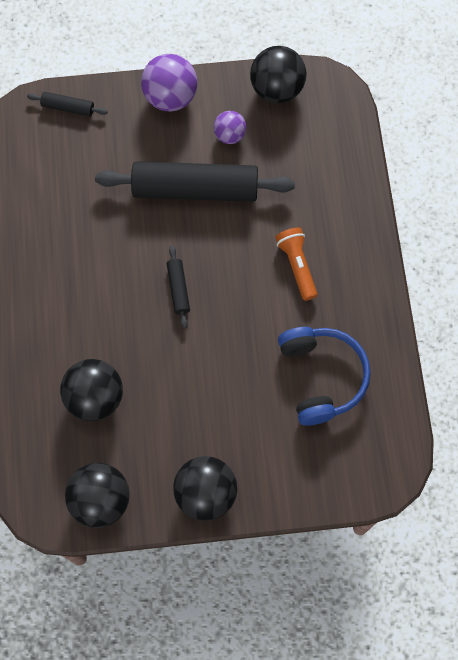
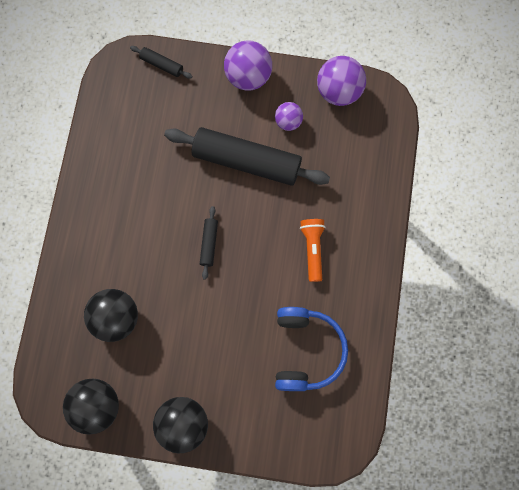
camera: 15 degrees right, 5 degrees up
(276, 89) = (338, 91): black ball -> purple ball

